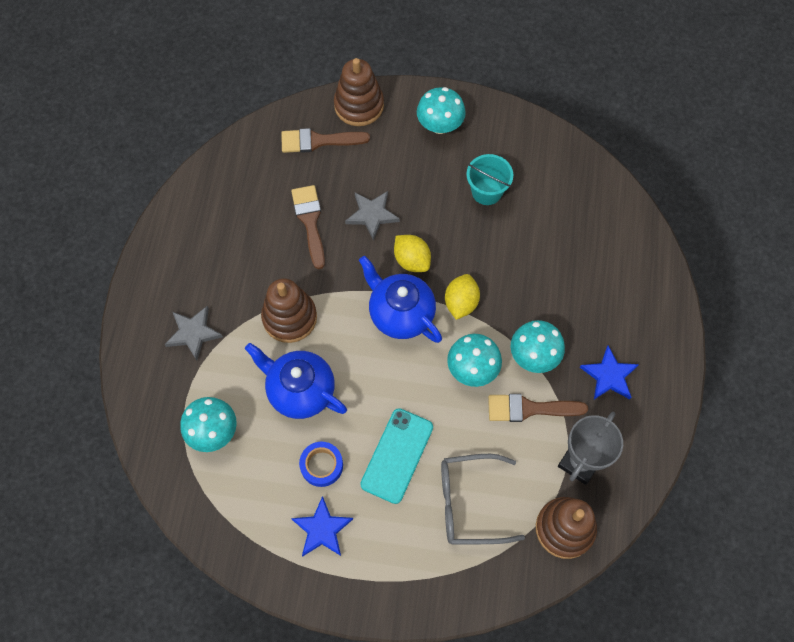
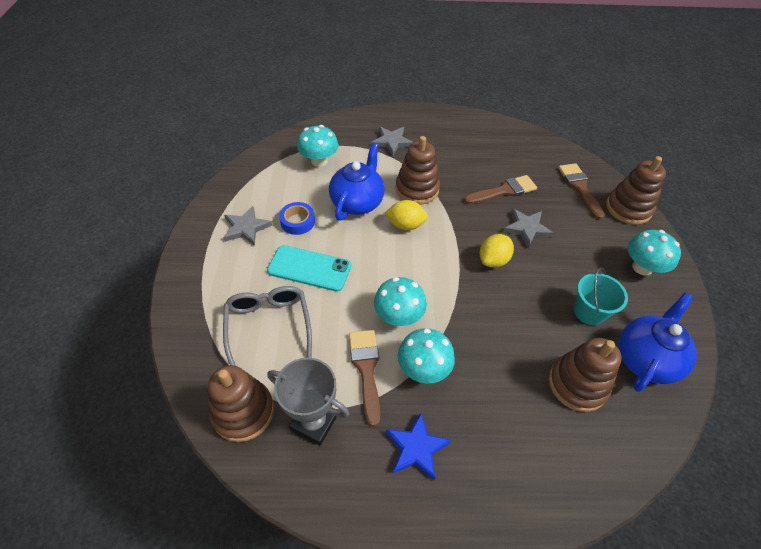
camera: 80 degrees right, 15 degrees down
(322, 529) = (246, 228): blue star -> grey star
(400, 313) = (439, 257): blue teapot -> blue teapot (645, 358)
(461, 303) = (463, 301): yellow lemon -> yellow lemon (405, 225)
(560, 228) = (577, 384): none -> brown stacking toy

